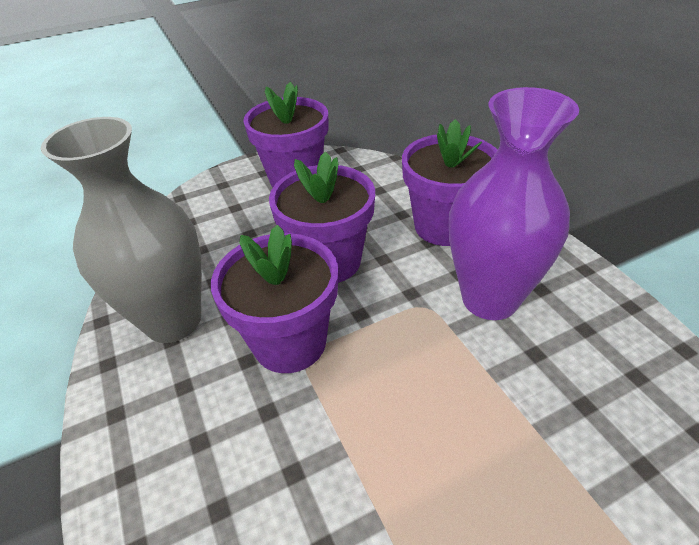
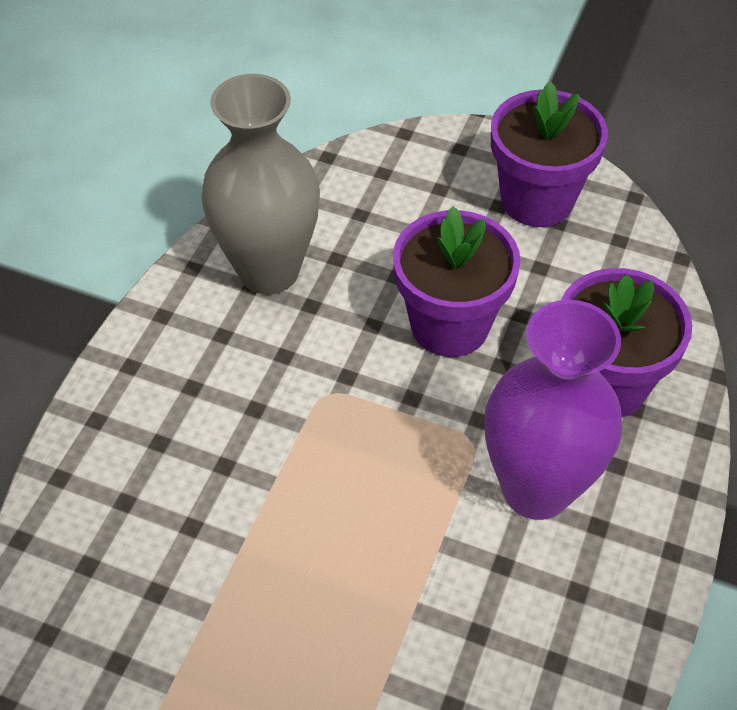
camera: 45 degrees right, 10 degrees up
(290, 342) = (329, 370): purple flower pot -> none

